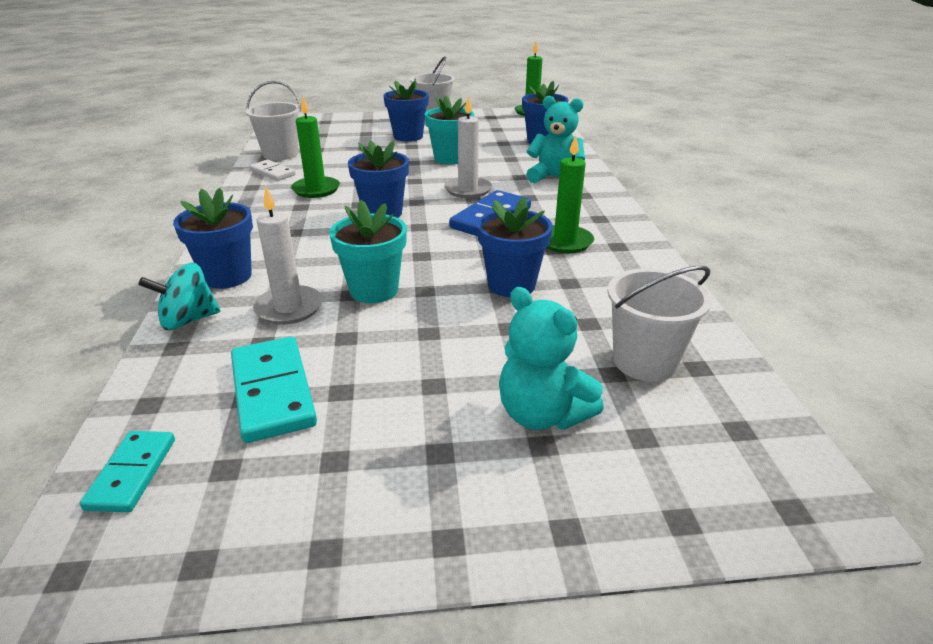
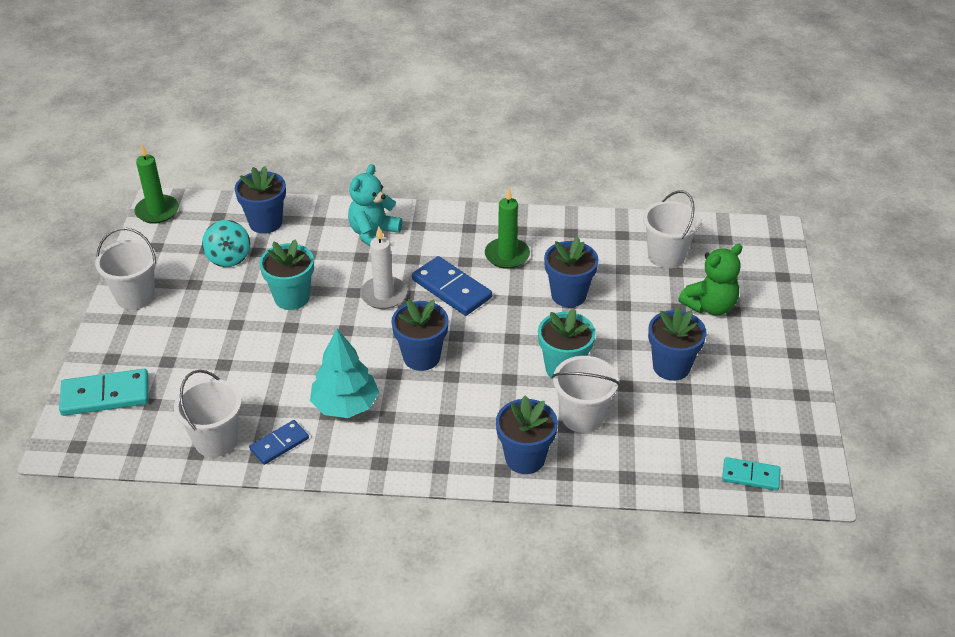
camera: 80 degrees left, 10 degrees up
(188, 320) = (591, 474): turquoise spinning top -> turquoise spinning top (228, 257)
(272, 172) = (279, 444): white domino -> blue domino
(273, 391) = (682, 419): turquoise domino -> turquoise domino (105, 395)
(289, 308) = (582, 416): white candle -> white bucket
(316, 189) = (345, 405): green candle -> turquoise tree
(408, 136) = (200, 324): blue flower pot -> blue flower pot (671, 367)
(542, 414) = (710, 306): turquoise teddy bear -> green teddy bear

